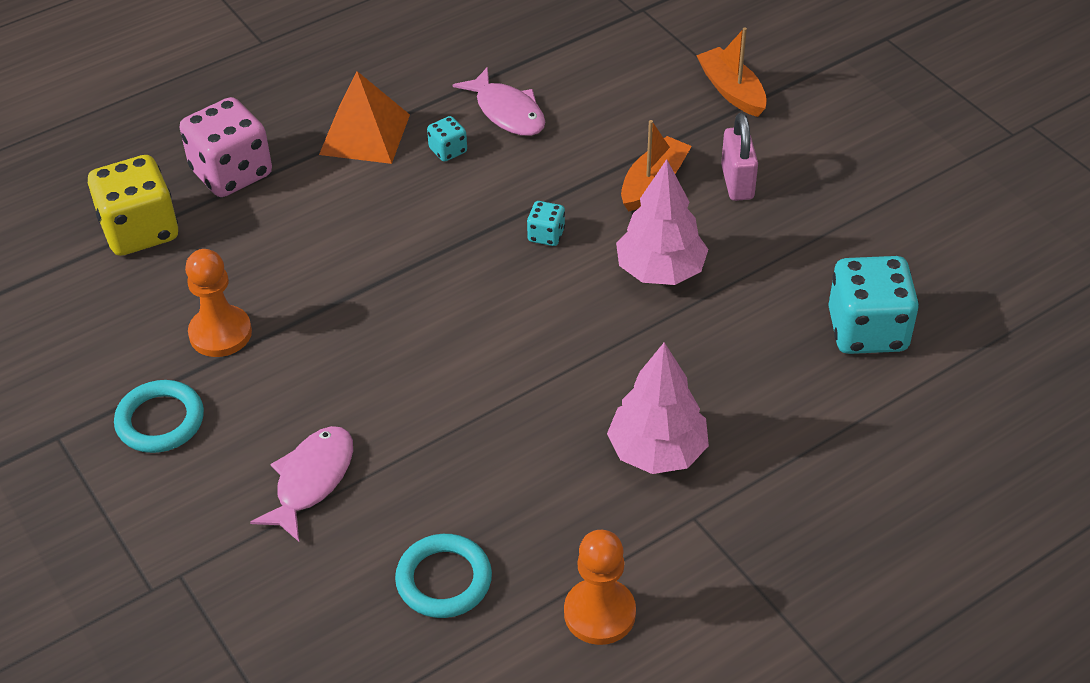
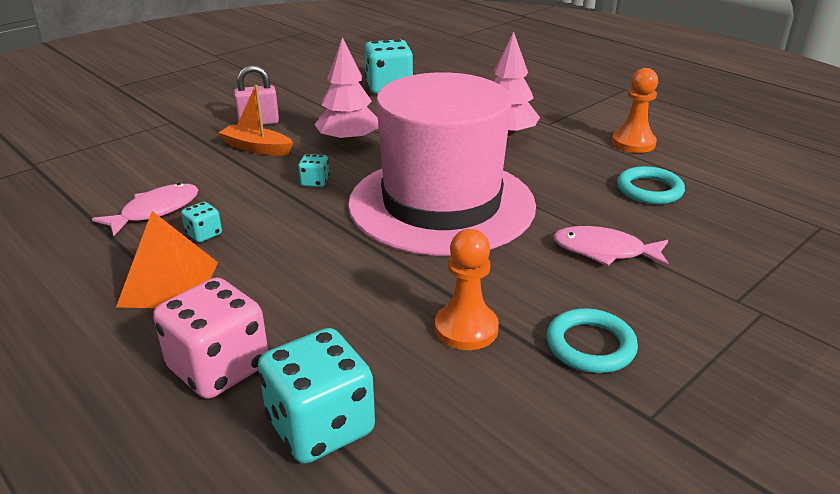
camera: 100 degrees left, 15 degrees down
(140, 231) = (320, 426): yellow dice -> turquoise dice
(462, 347) = (441, 204): none -> pink hat
(732, 91) = (156, 128): orange boat -> none

